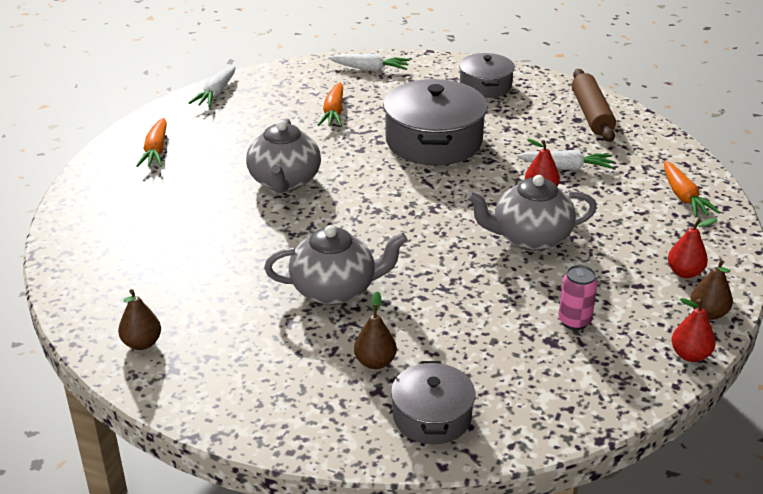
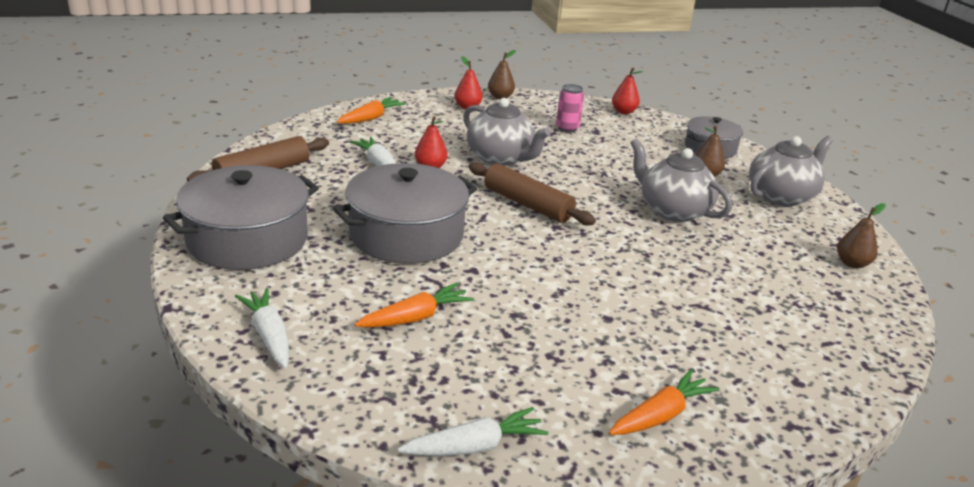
camera: 130 degrees left, 5 degrees down
(284, 181) = (585, 291): grey teapot -> grey teapot (781, 196)
(426, 212) = (527, 204): none -> brown rolling pin
(485, 86) = (247, 239): grey pot -> grey pot, size x1.71
(690, 355) = (545, 97): red pear -> red pear (623, 112)

